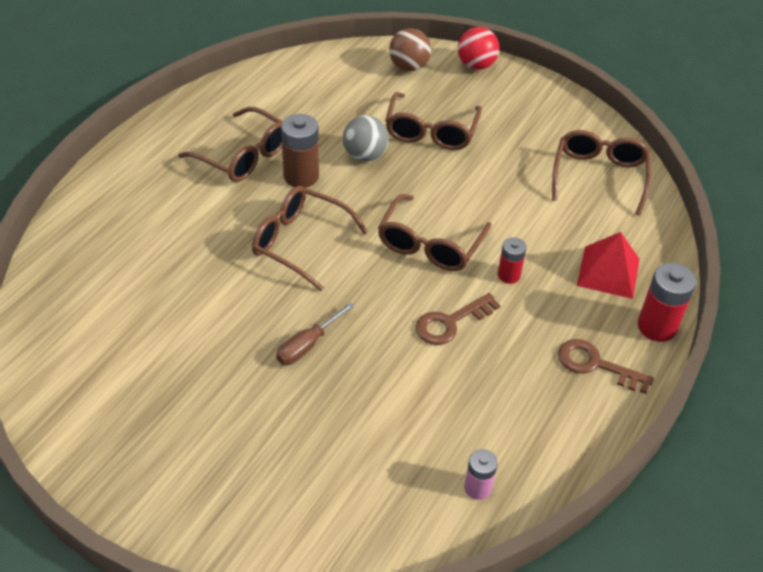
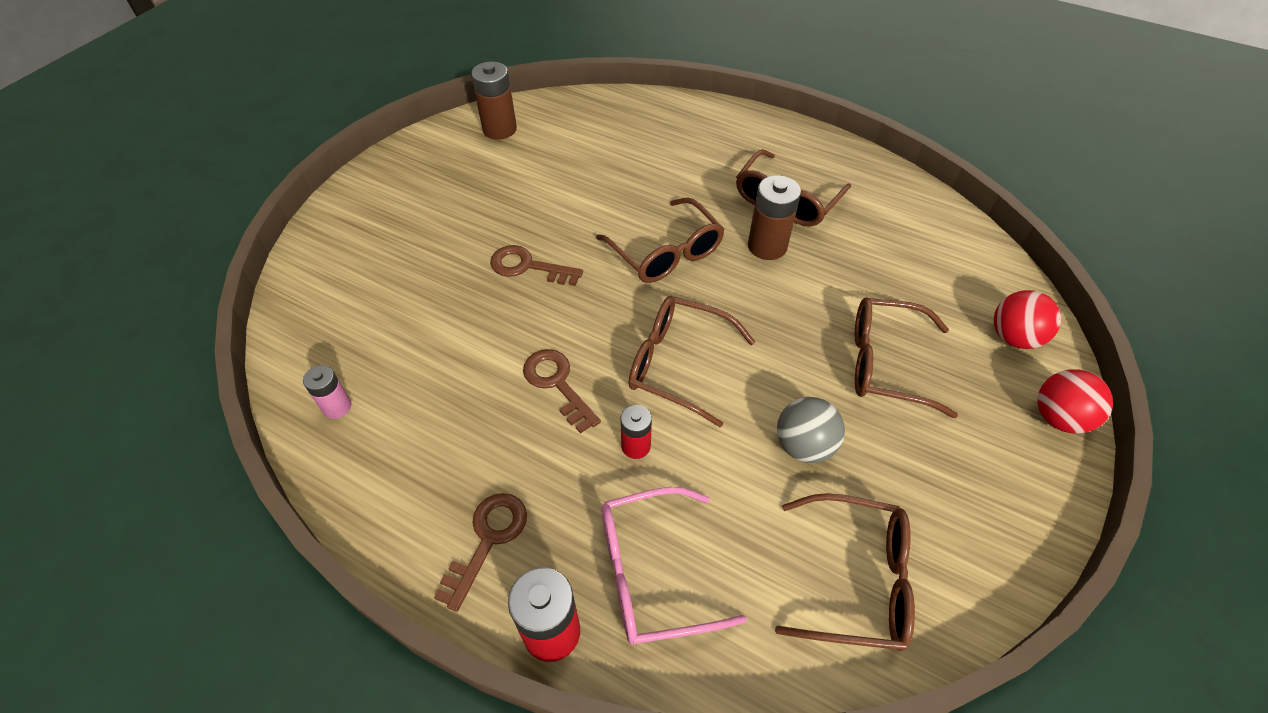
camera: 90 degrees right, 5 degrees up
(69, 377) = (499, 129): none -> brown battery
(300, 242) = (665, 252): brown glasses -> brown glasses turned 120 degrees clockwise
(307, 345) = (528, 267): brown screwdriver -> brown key
(364, 155) = (818, 298): grey ball -> grey ball (804, 445)
(408, 66) = (1013, 337): brown ball -> red ball
(608, 272) = (652, 573): red pyramid -> pink glasses

